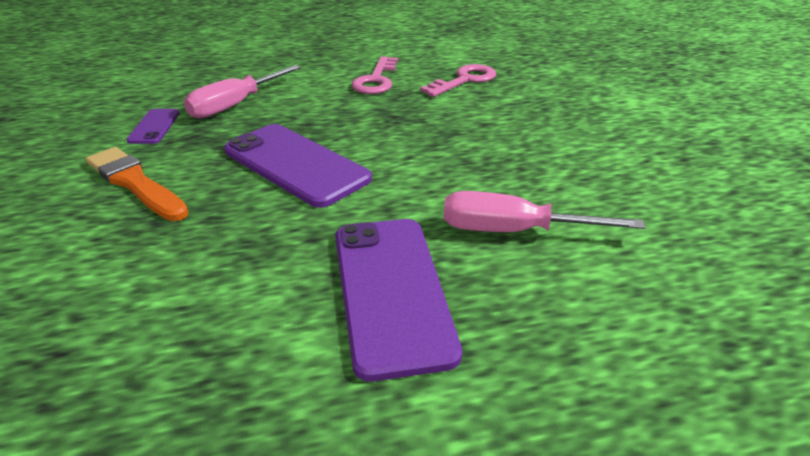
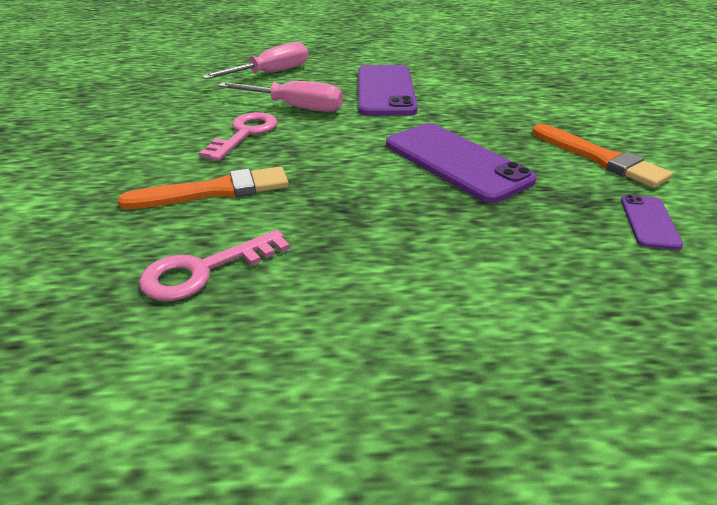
camera: 170 degrees left, 0 degrees up
(234, 105) = (566, 250): pink screwdriver -> pink screwdriver (271, 73)
(376, 80) = (349, 287): pink key -> pink key (245, 134)
(506, 120) = (214, 191): none -> orange brush

